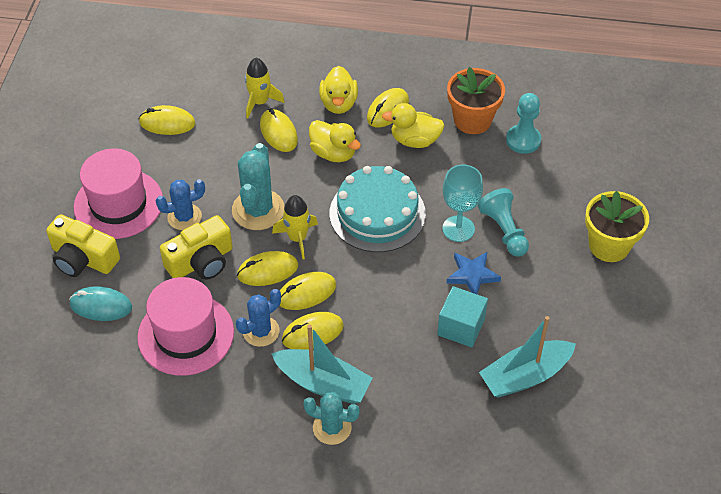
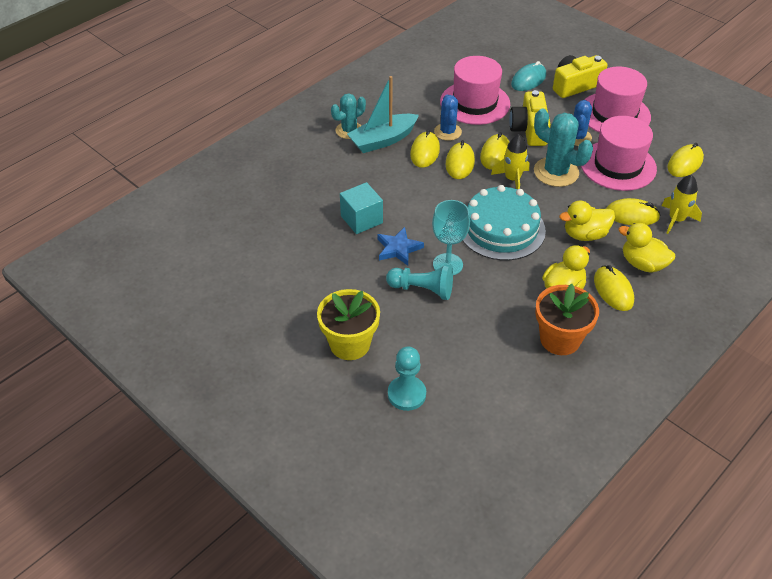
camera: 125 degrees right, 5 degrees down
(209, 168) = (618, 165): none -> pink hat
(523, 140) = (509, 360): turquoise pawn -> turquoise pawn (406, 394)
(525, 376) = (293, 229): turquoise boat -> none

